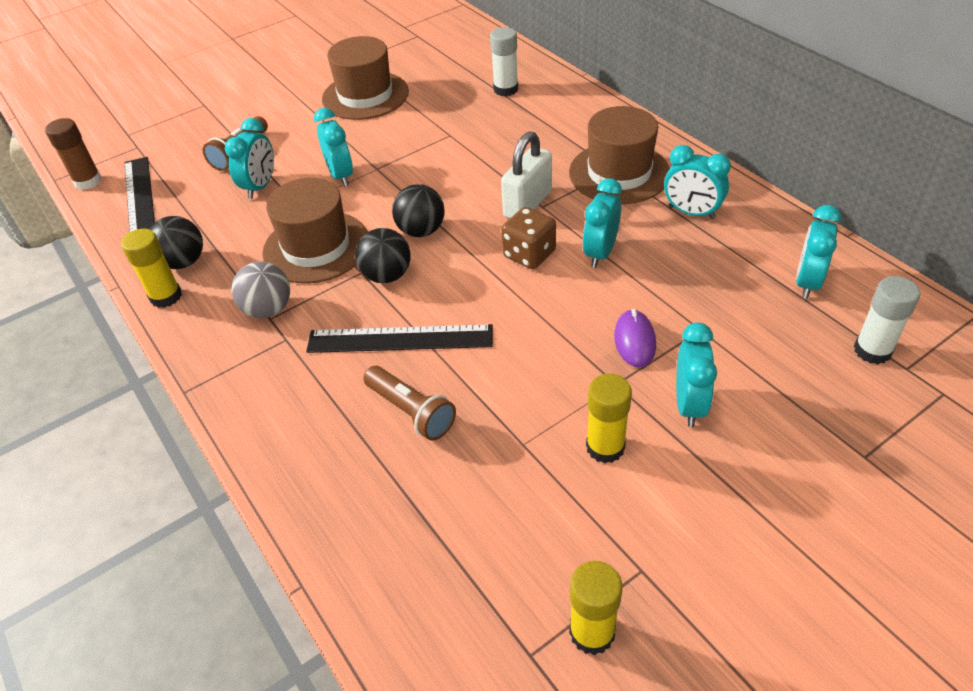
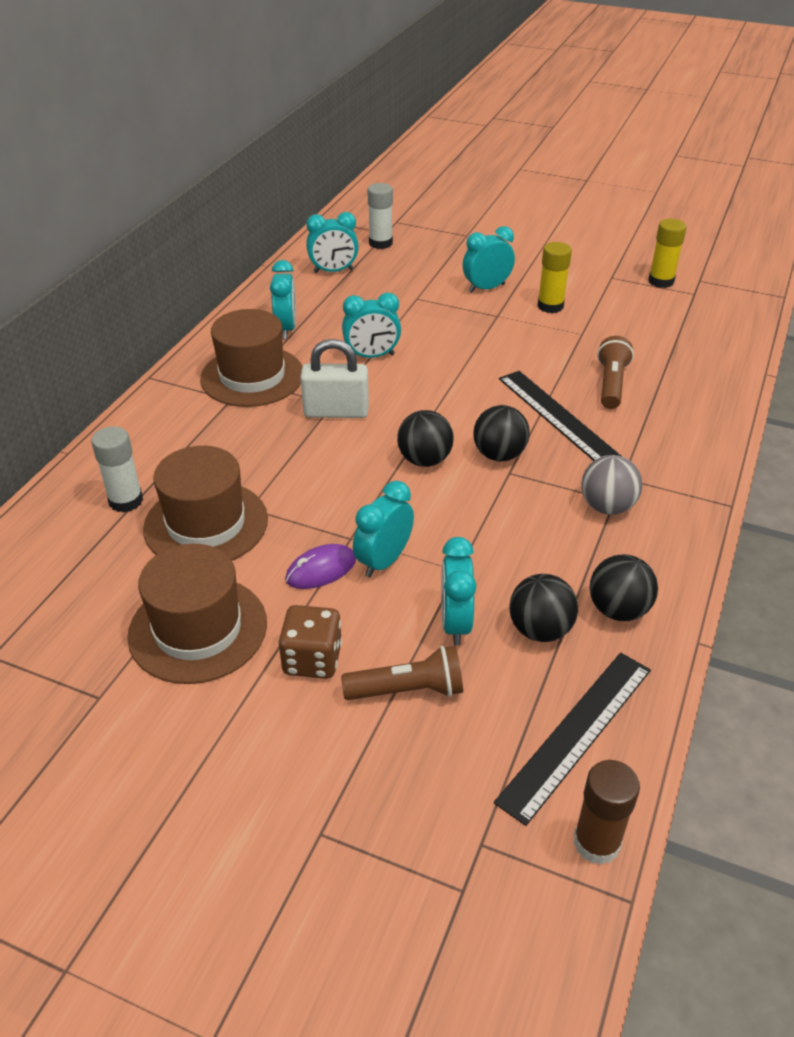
camera: 125 degrees left, 5 degrees down
(166, 296) = (668, 590): yellow glue stick -> none
(213, 219) = (540, 629): none -> black ball
(260, 186) = (455, 623): turquoise clock -> turquoise clock turned 75 degrees counterclockwise
(316, 247) = (506, 519): brown hat -> brown hat (206, 524)
(529, 254) = (403, 389): brown dice -> brown dice (312, 659)
(634, 341) = (452, 318): purple mouse -> purple mouse (321, 570)

